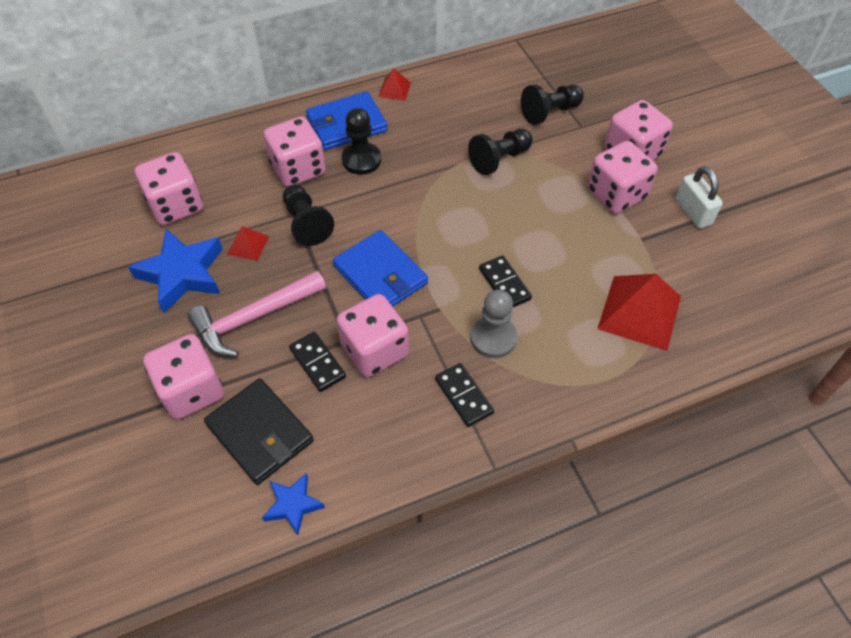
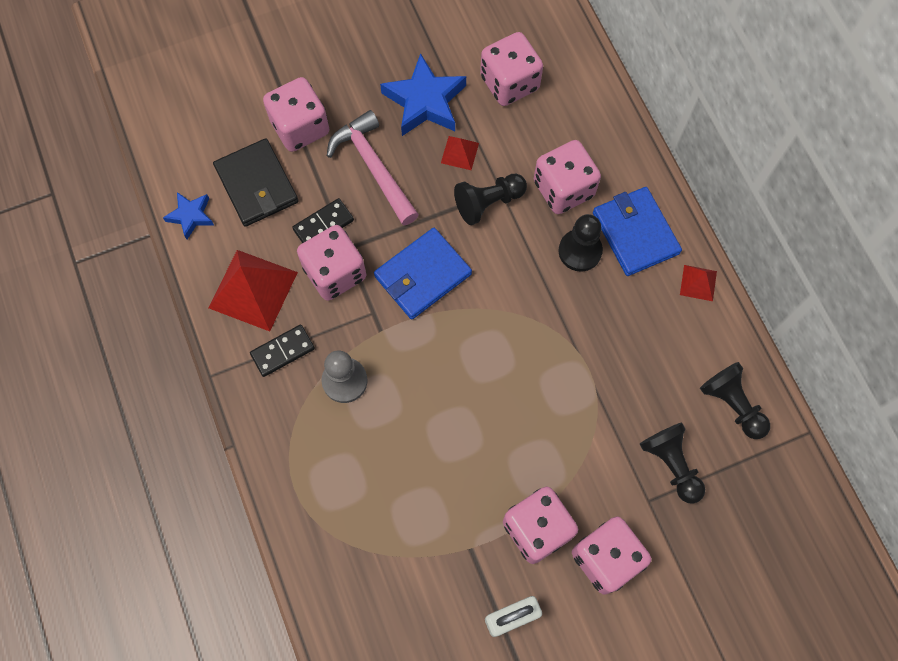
camera: 90 degrees right, 15 degrees up
(260, 433) = (257, 185): black wallet -> black wallet turned 75 degrees counterclockwise
(499, 159) = (587, 399): black pawn -> black pawn (732, 404)
(504, 284) = (409, 395): black domino -> none
(639, 312) = (371, 530): red pyramid -> red pyramid (253, 290)

